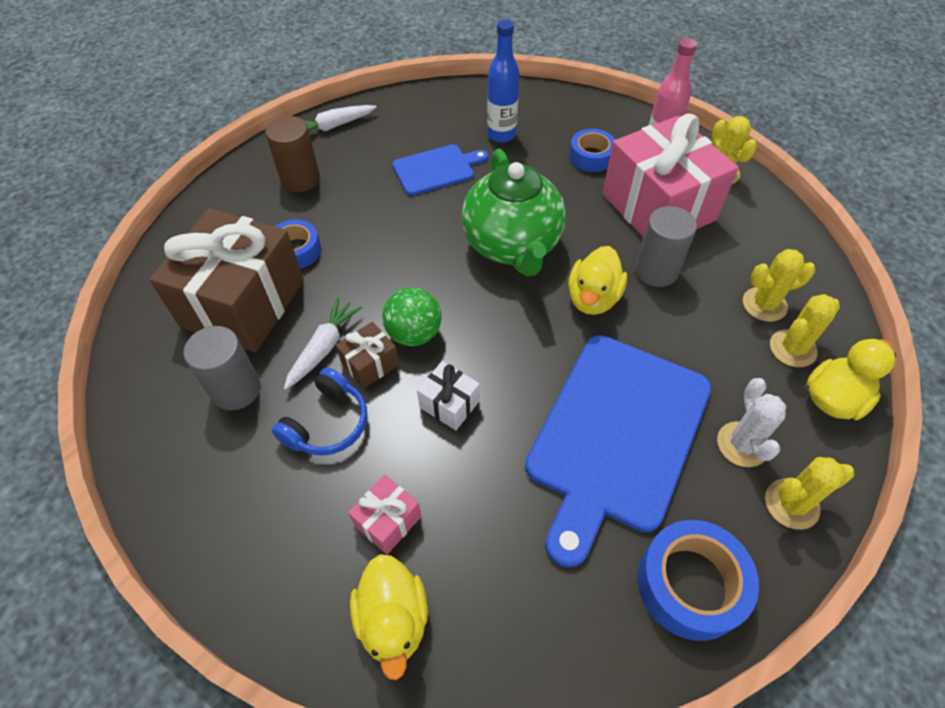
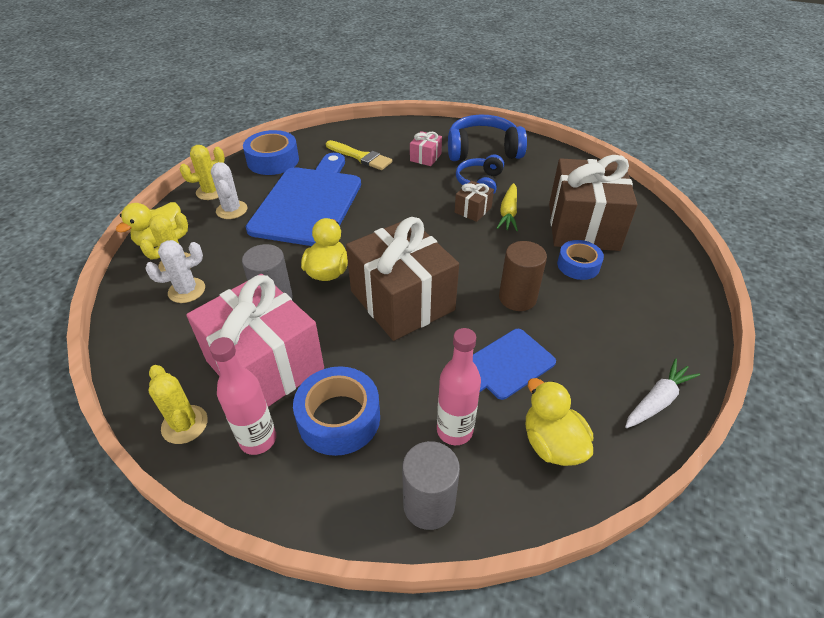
camera: 165 degrees right, 10 degrees down
(236, 389) = (544, 187): grey cylinder -> grey cylinder (429, 505)
(271, 518) = (483, 150): none -> blue headphones
(300, 179) = (632, 327): brown cylinder -> brown cylinder (517, 298)
(323, 348) = (508, 213): white carrot -> yellow carrot
(393, 620) = (408, 135): yellow duck -> yellow duck (552, 444)
(414, 333) = (453, 229): green ball -> none
(449, 404) = (413, 200): white gift -> none
(501, 135) = (454, 430): blue bottle -> pink bottle
(511, 554) = (361, 157): none -> yellow brush
(512, 245) = (402, 300): green teapot -> brown gift
(591, 157) = (339, 418): blue tape -> blue tape, size x1.53
(764, 304) = (187, 290): yellow cactus -> white cactus

